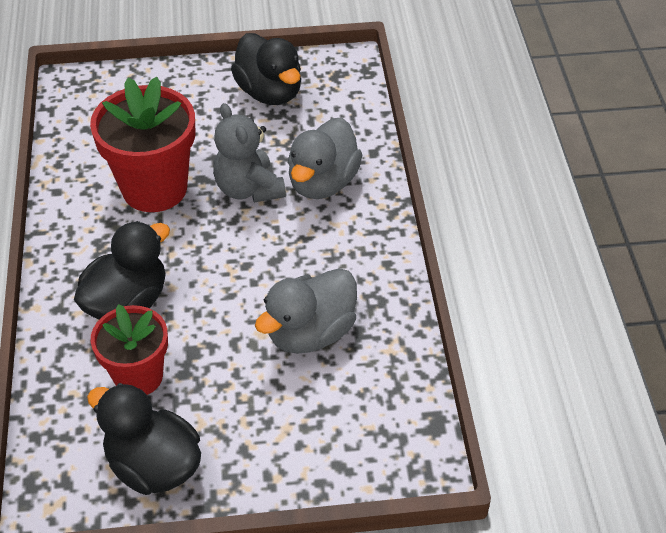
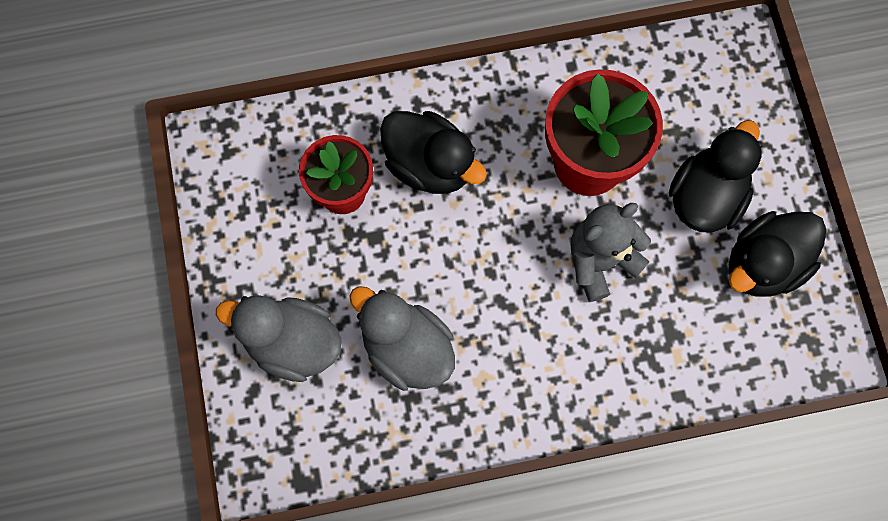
camera: 85 degrees right, 25 degrees up
(153, 465) = (247, 223): black duck -> black duck (705, 197)
(323, 182) = (621, 341): grey duck -> grey duck (292, 343)

